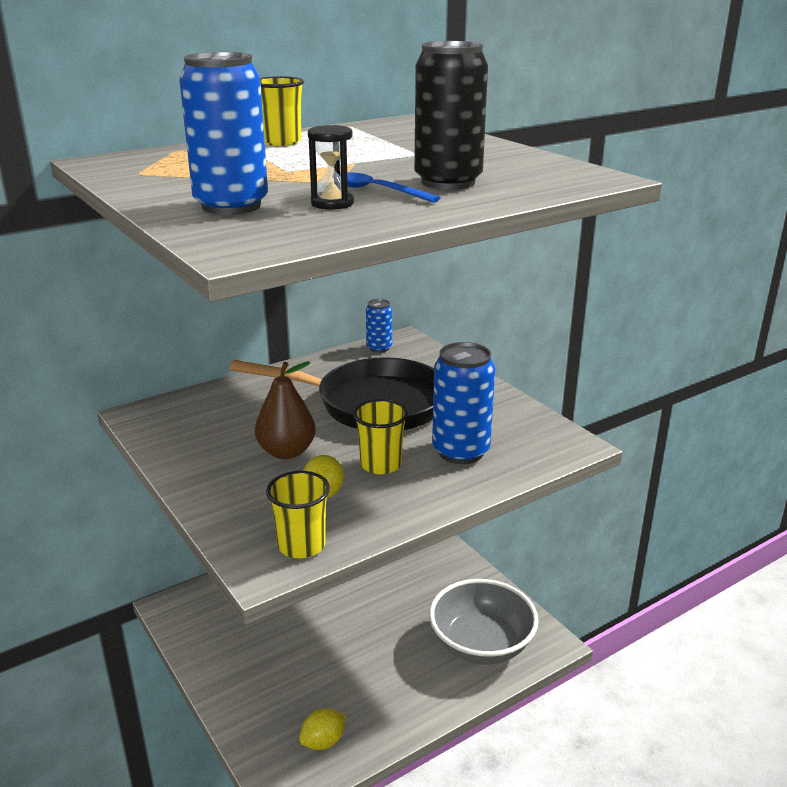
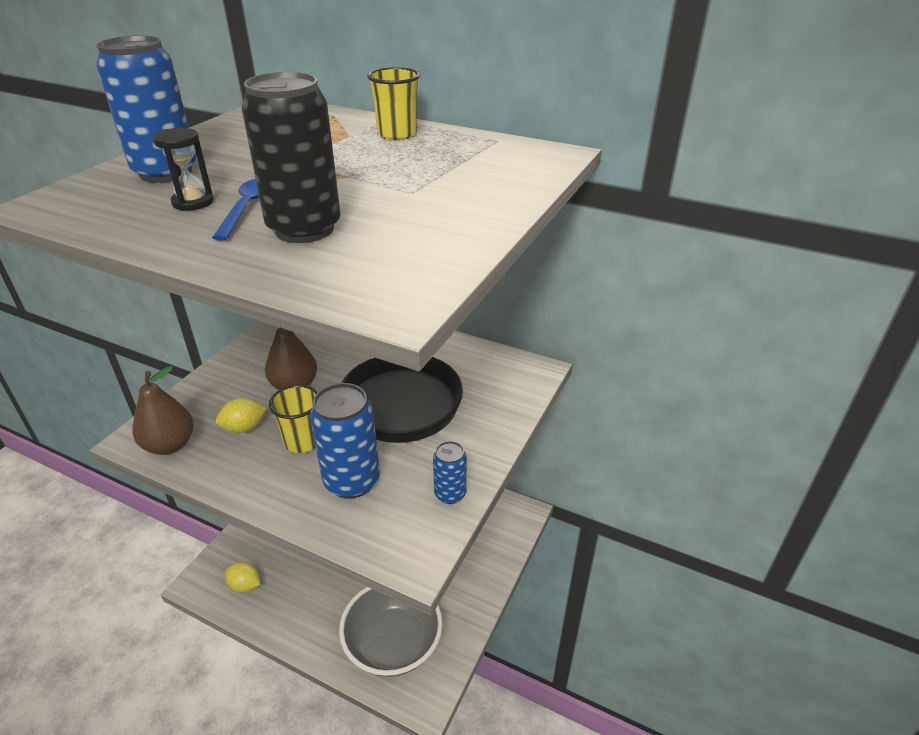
camera: 60 degrees right, 10 degrees up
(301, 545) = (170, 445): yellow cup -> brown pear
(379, 348) = (505, 363): blue can -> blue can (450, 494)

